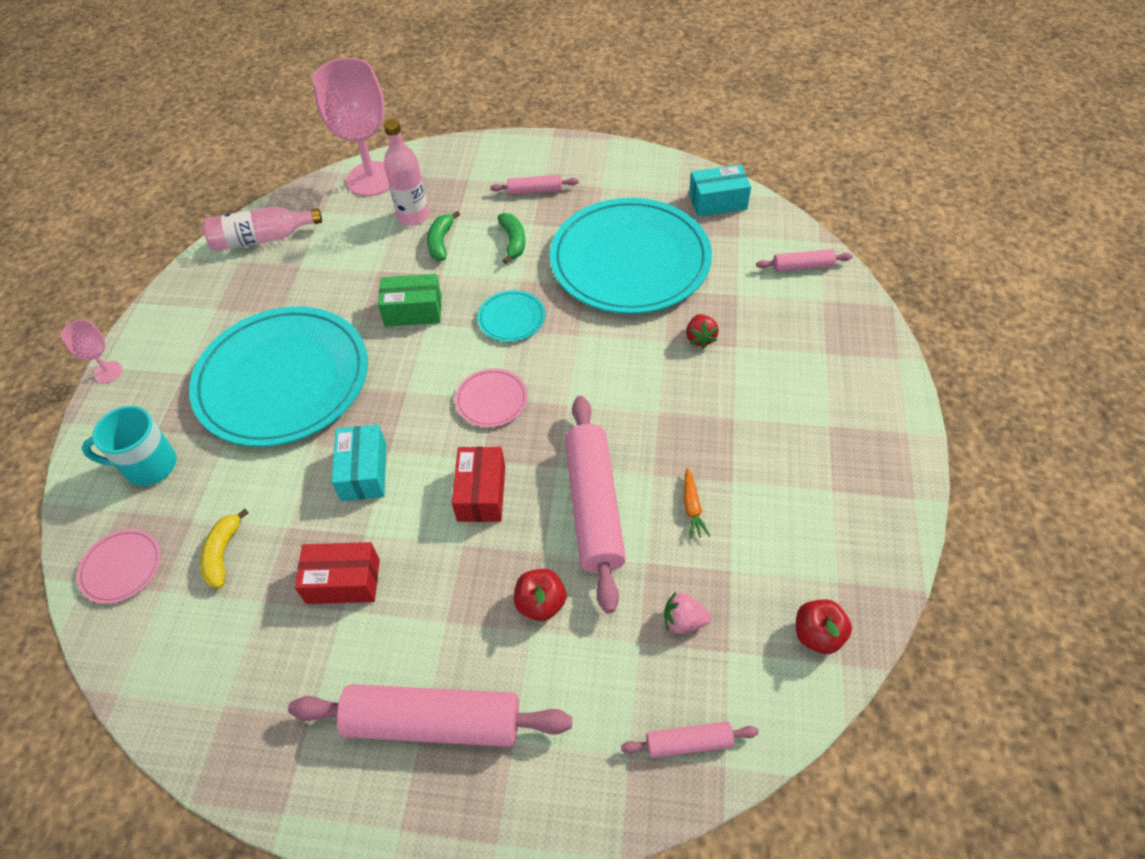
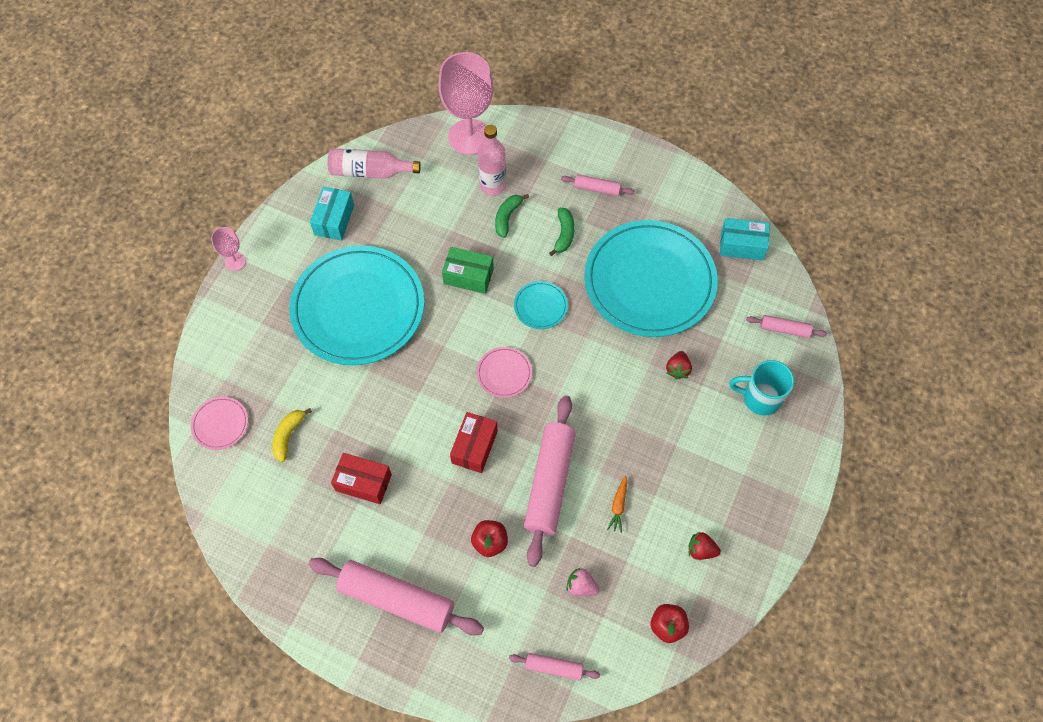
camera: 15 degrees right, 10 degrees up
(149, 466) = (251, 350): turquoise mug -> turquoise mug (760, 398)
(364, 472) = (397, 403): turquoise box -> turquoise box (334, 220)
(817, 527) = (701, 550): none -> red strawberry

